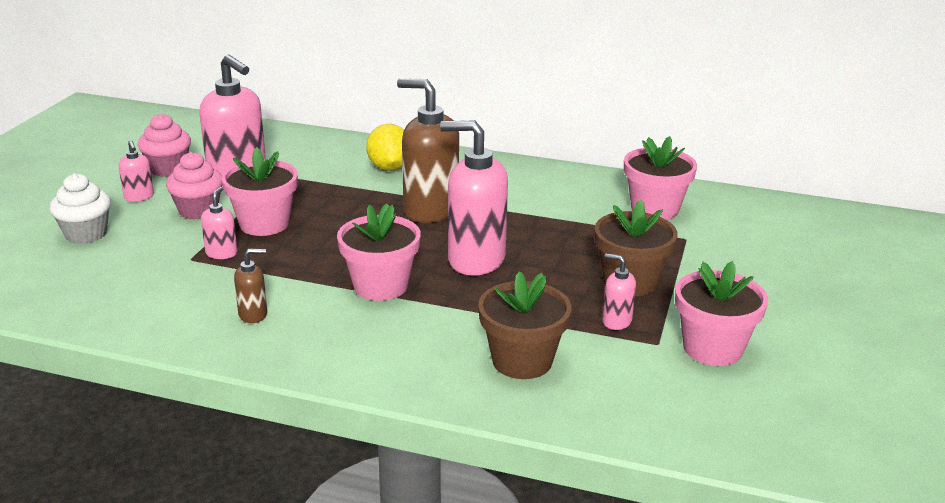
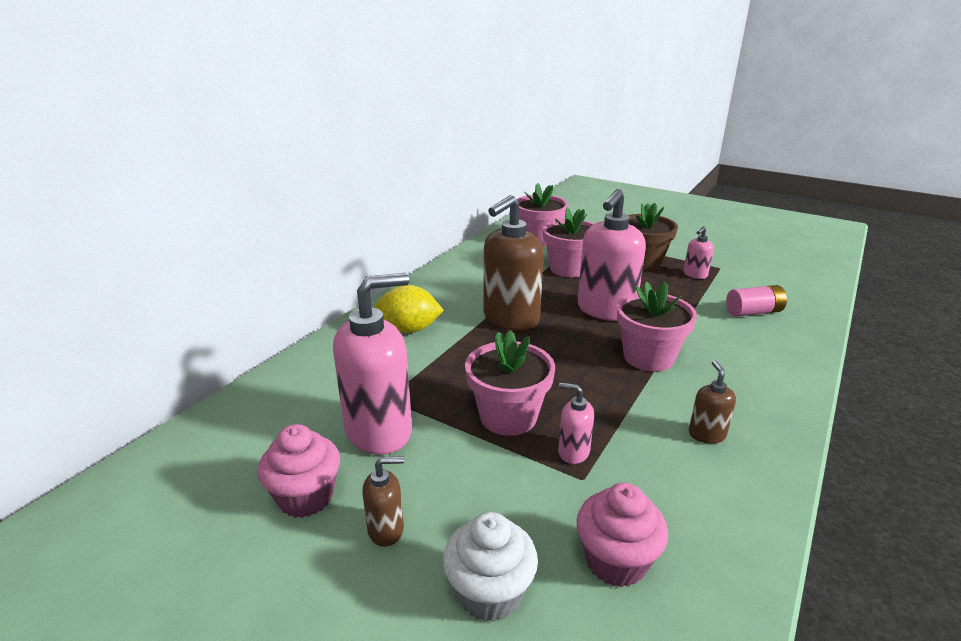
camera: 75 degrees left, 0 degrees up
(139, 197) = (386, 530): pink soap dispenser -> brown soap dispenser
(198, 210) = (455, 469): pink cupcake -> pink cupcake (616, 561)
(522, 361) = (753, 312): brown flower pot -> pink battery
(712, 348) = (722, 254): pink flower pot -> pink flower pot (569, 269)

